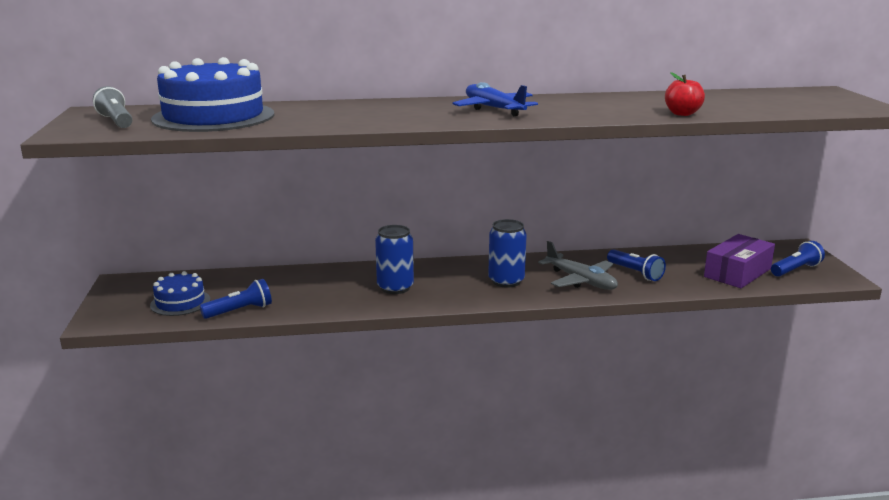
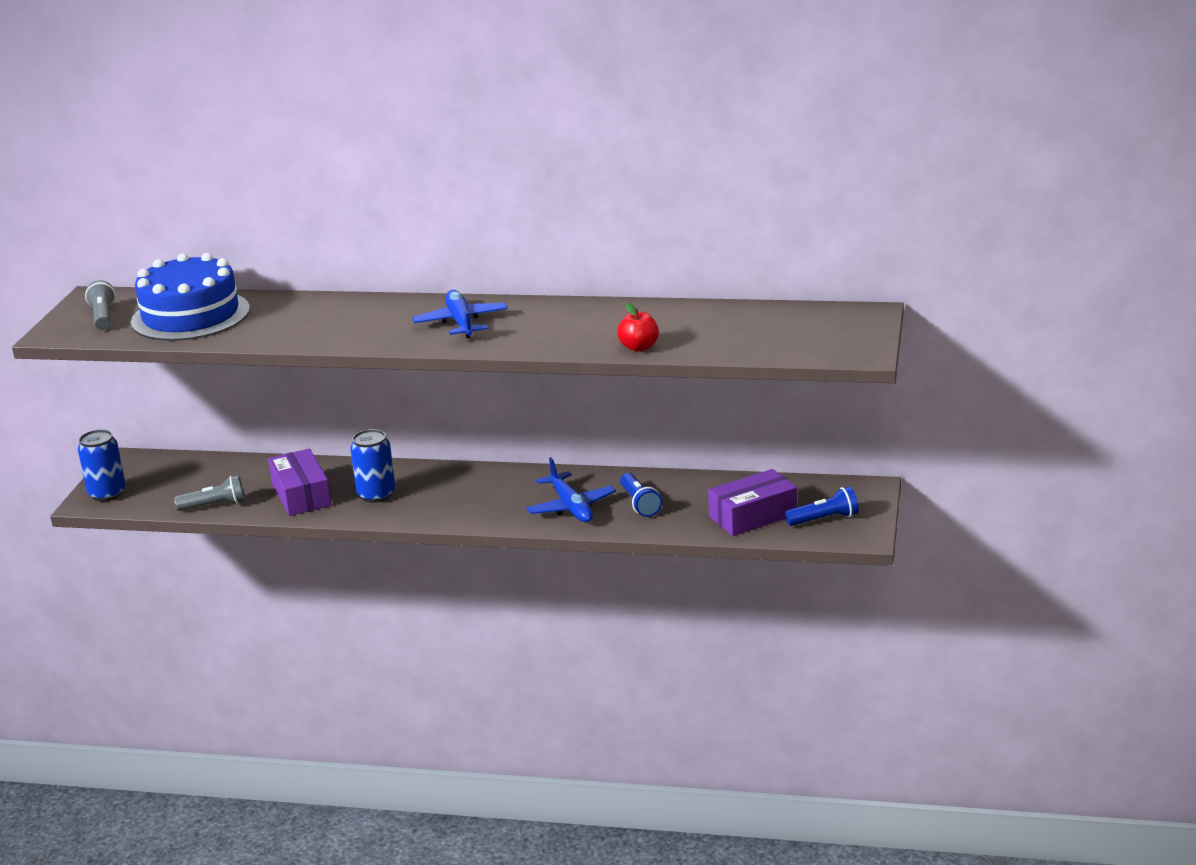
camera: 20 degrees right, 5 degrees up
(180, 302) = (167, 489): blue cake -> none
(240, 311) = (215, 505): blue flashlight -> grey flashlight
(322, 294) = (301, 495): none -> purple box
(506, 281) = (493, 499): blue can -> blue can (107, 494)
(580, 280) = (571, 507): grey plane -> blue plane

